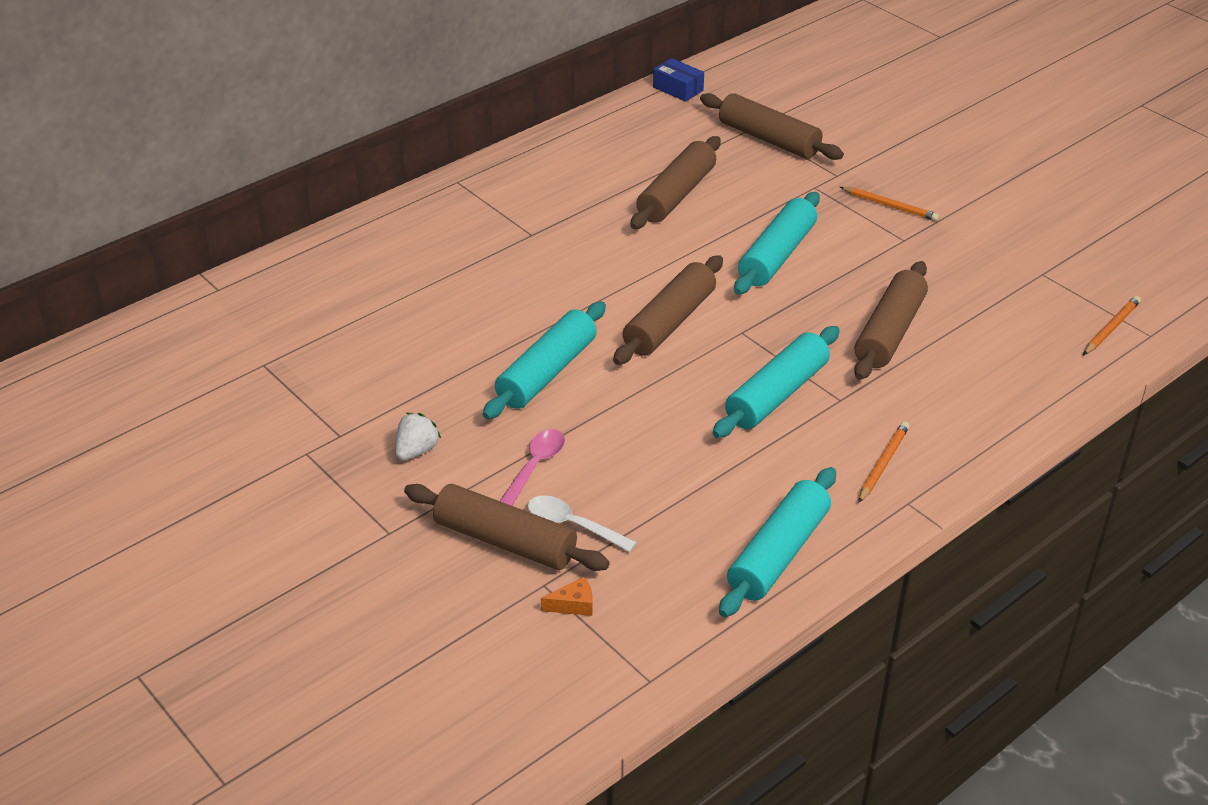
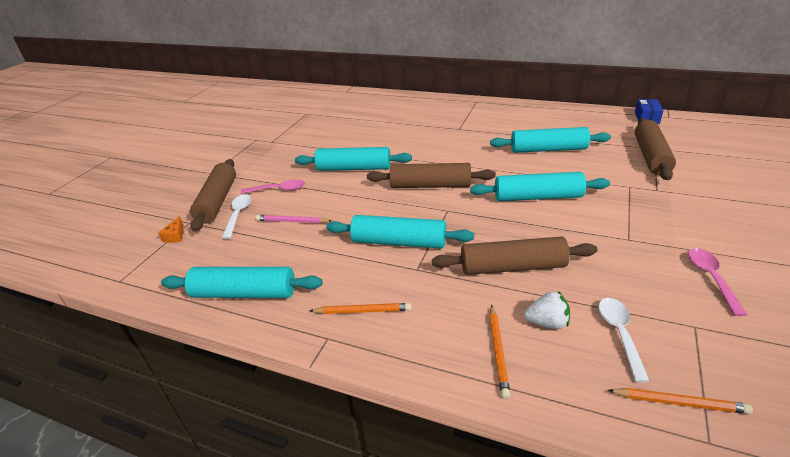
camera: 65 degrees right, 5 degrees down
(416, 450) = (271, 159): white strawberry -> white strawberry (547, 322)
(573, 605) = (175, 236): orange cheese -> orange cheese turned 45 degrees clockwise
(644, 473) = (292, 221): none -> pink pencil
(676, 195) = (548, 149): brown rolling pin -> turquoise rolling pin
(890, 206) = (658, 221): orange pencil -> orange pencil (498, 351)
(993, 230) = (711, 278): none -> pink spoon
(1025, 316) = (619, 334): none -> white spoon

